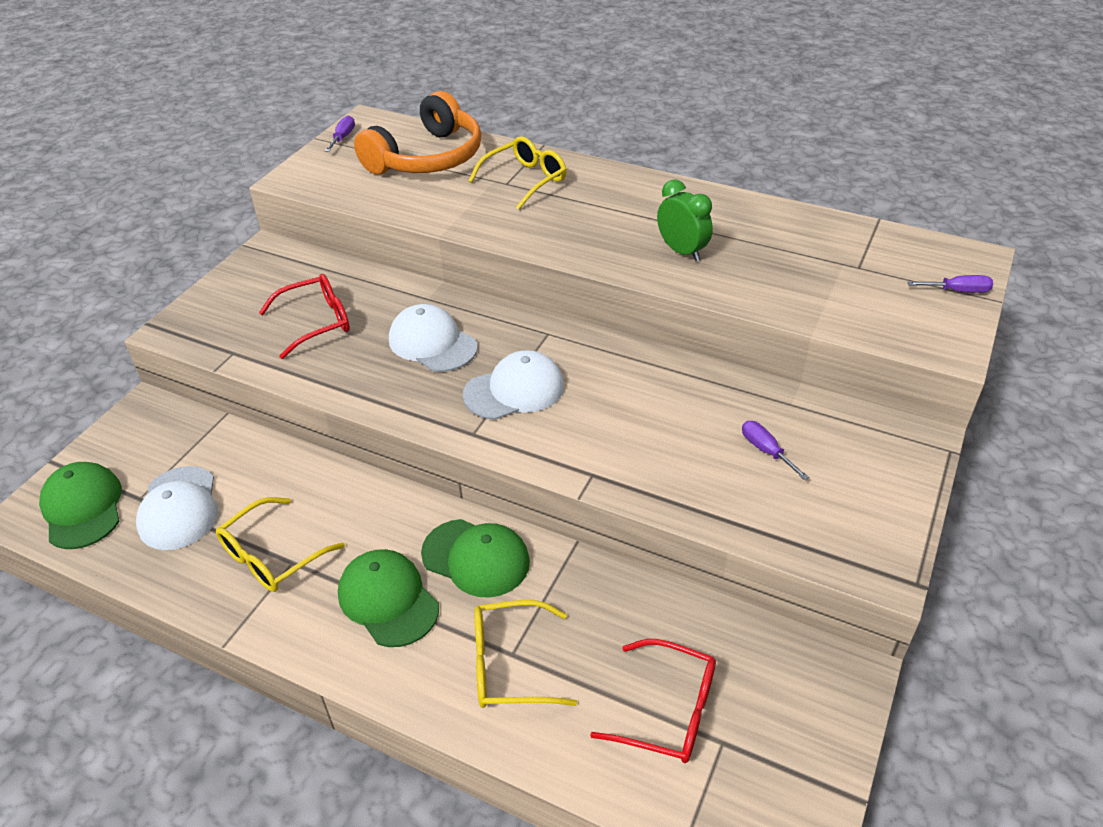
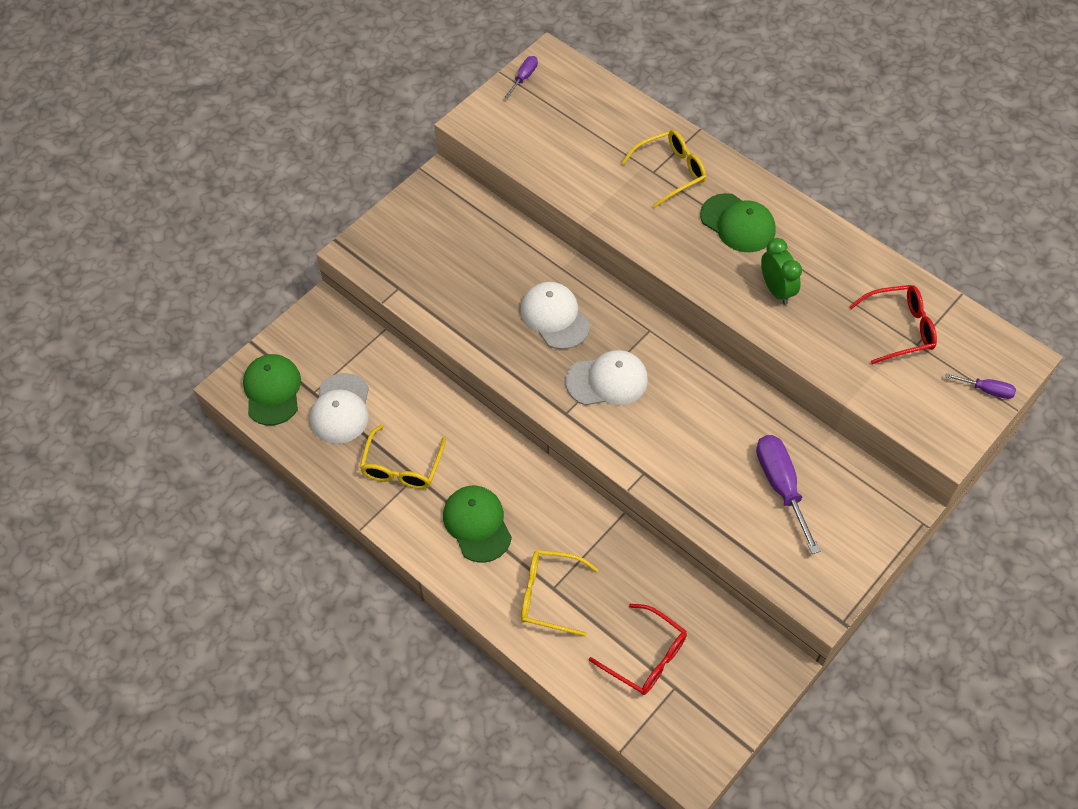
camera: 15 degrees right, 15 degrees up
(271, 556) = (402, 467): yellow glasses -> yellow glasses turned 45 degrees counterclockwise
(317, 322) = (468, 272): red glasses -> red glasses (900, 328)
(427, 158) = (592, 122): orange headphones -> none
(476, 558) = (546, 507): green cap -> green cap (738, 223)
(766, 450) = (781, 486): purple screwdriver -> purple screwdriver, size x1.91

